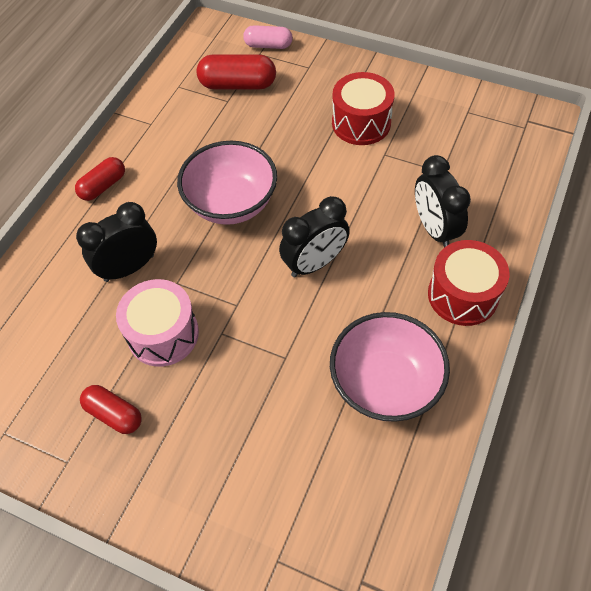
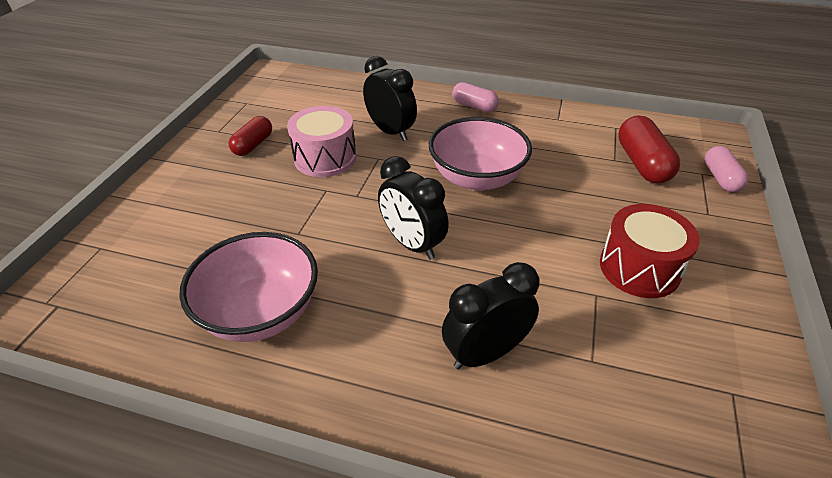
camera: 80 degrees right, 15 degrees down
(103, 186) = (474, 106): red capsule -> pink capsule
(462, 295) = (382, 388): red drum -> none

